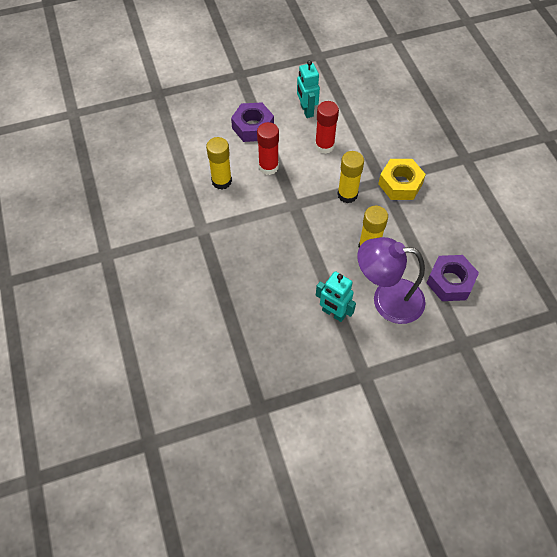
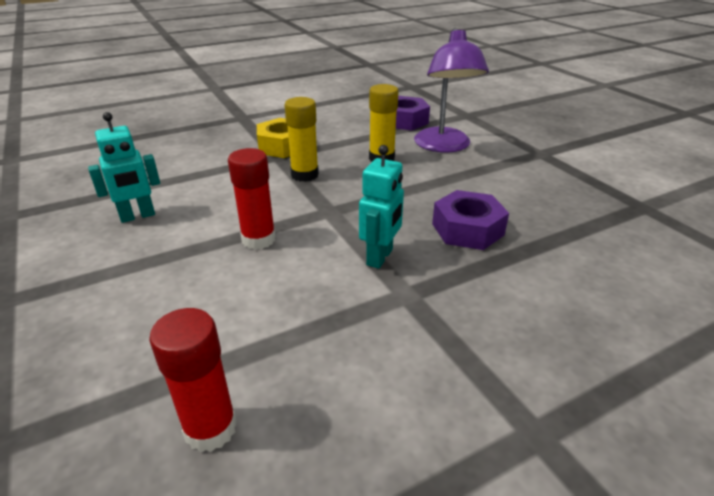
camera: 100 degrees left, 25 degrees down
(221, 181) = (295, 286): yellow glue stick -> none
(253, 127) = (163, 266): purple nut -> purple nut (467, 229)
(324, 146) = (217, 196): red glue stick -> red glue stick (210, 428)
(333, 313) = (482, 172): turquoise robot -> turquoise robot (380, 257)

